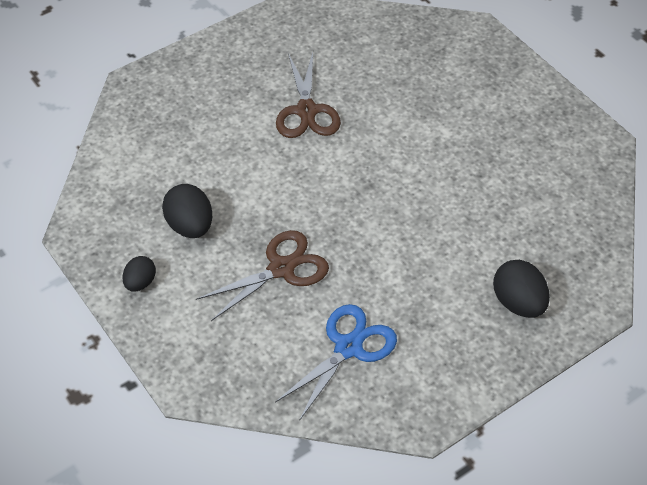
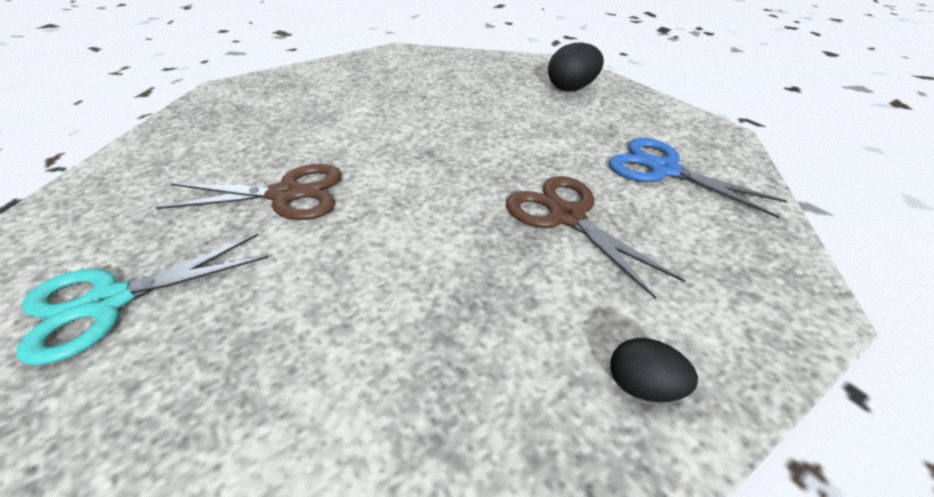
camera: 90 degrees left, 10 degrees down
(190, 226) = (500, 316): black egg -> none
(209, 65) = (108, 303): none -> turquoise scissors

